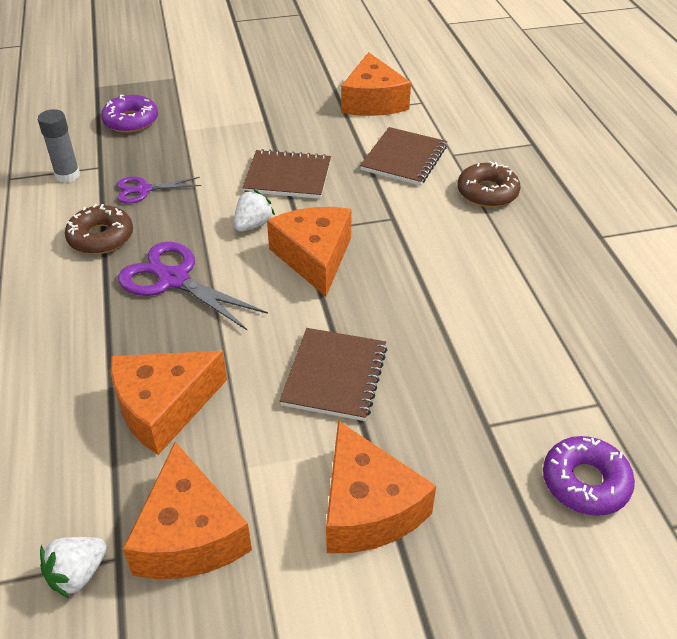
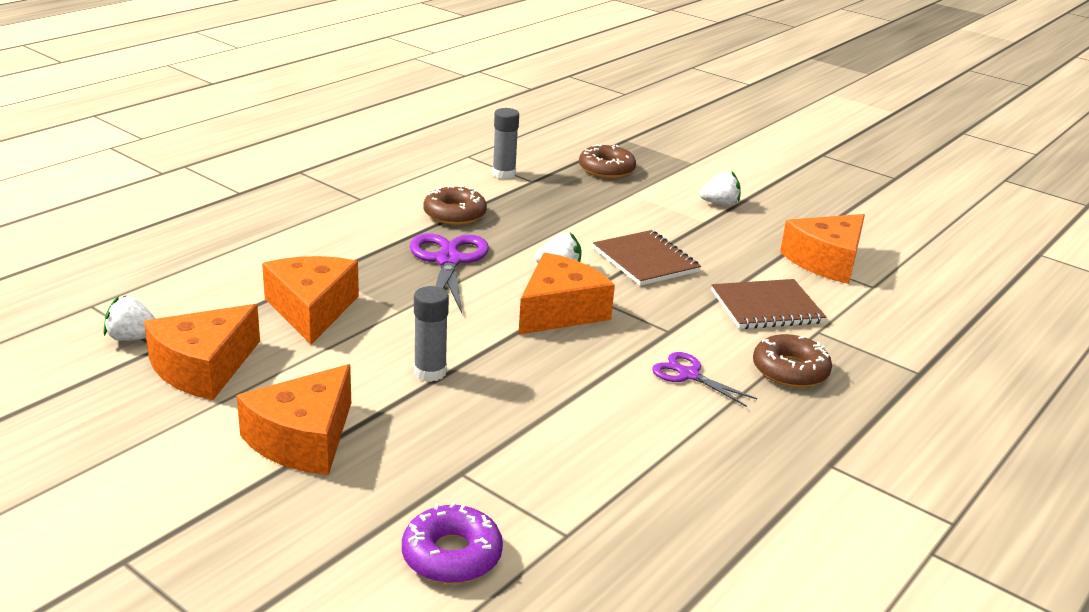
camera: 50 degrees right, 15 degrees down
(131, 121) = (606, 169): purple donut -> brown donut
(143, 190) = (532, 208): purple scissors -> purple scissors (689, 375)
(164, 407) = (311, 310): orange cheese -> orange cheese turned 60 degrees clockwise
(248, 99) = (720, 204): none -> white strawberry
(334, 376) = (430, 372): brown notebook -> grey glue stick

